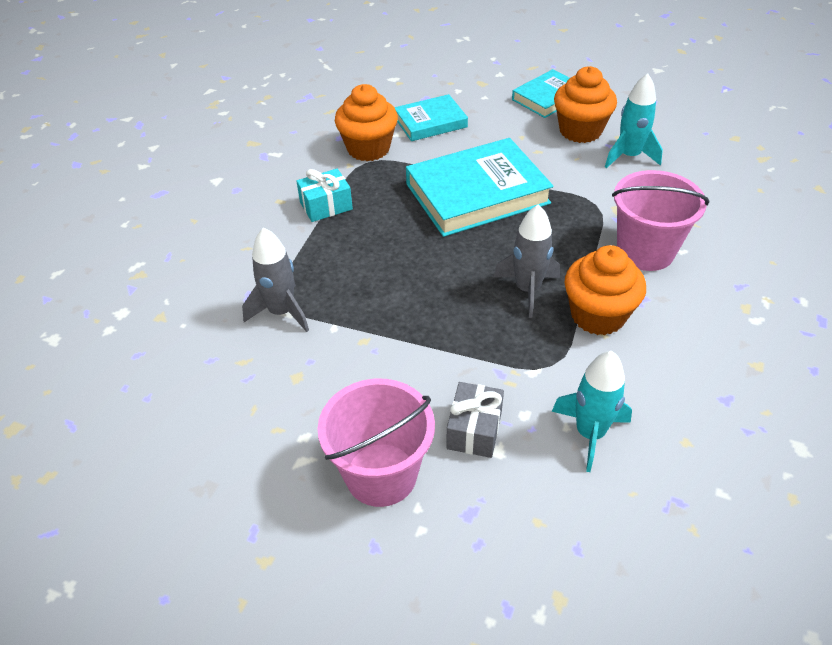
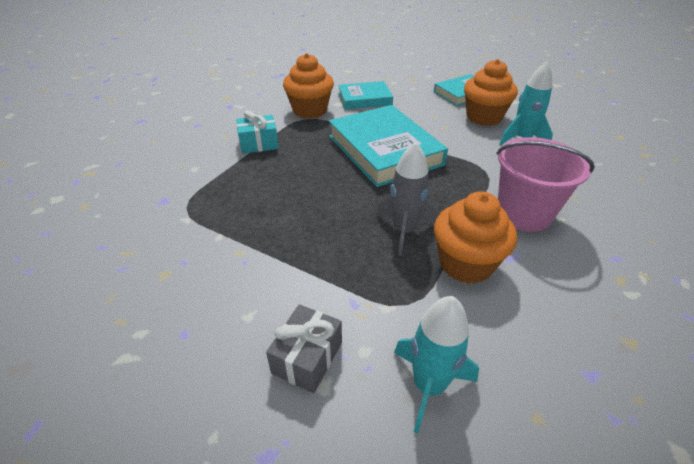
camera: 10 degrees right, 5 degrees down
(281, 312) = (182, 217): grey rocket -> none
(381, 474) = (193, 389): pink bucket -> none
(477, 193) = (384, 150): turquoise book -> turquoise book turned 75 degrees clockwise

